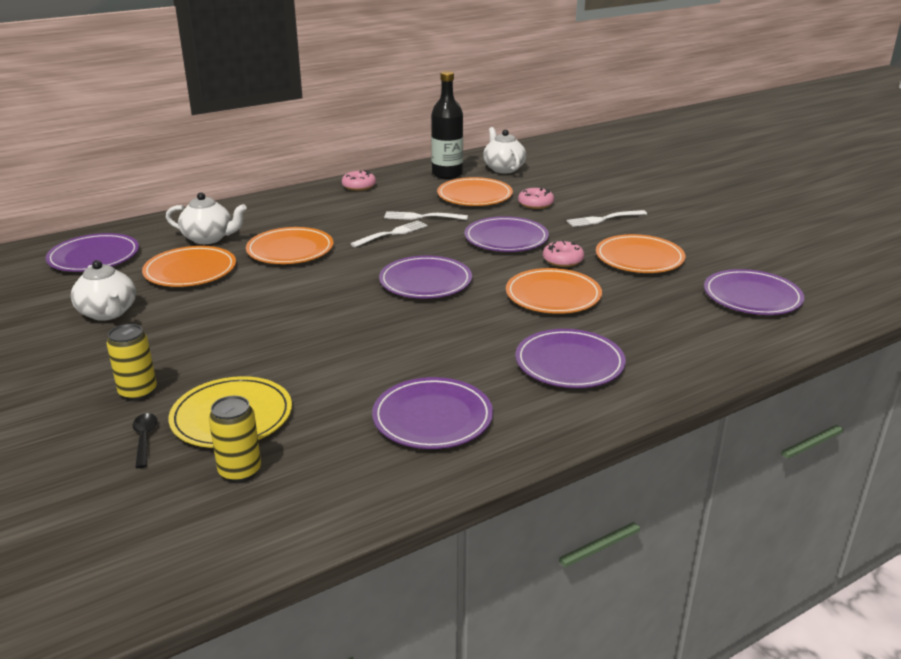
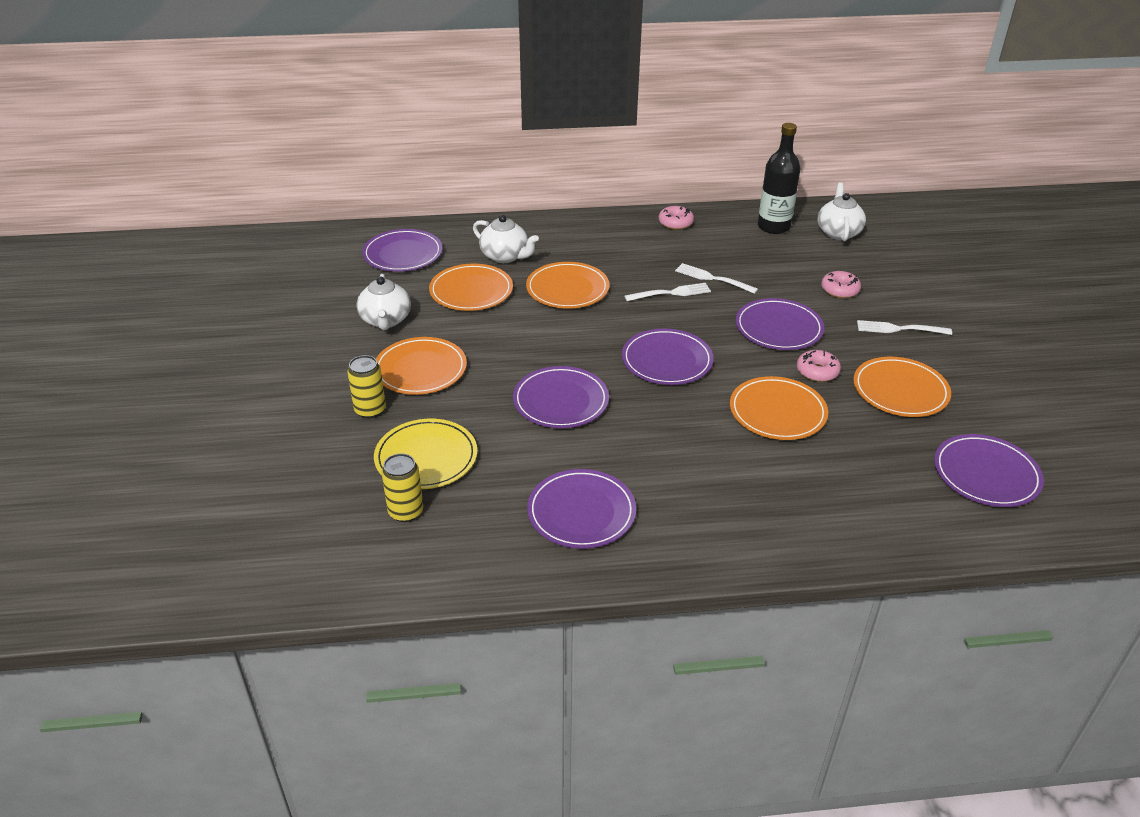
camera: 25 degrees right, 10 degrees up
(144, 439) = (354, 457): black spoon -> none
(474, 195) = (783, 263): orange plate -> orange plate (420, 369)
(569, 363) = (739, 494): purple plate -> purple plate (561, 401)

